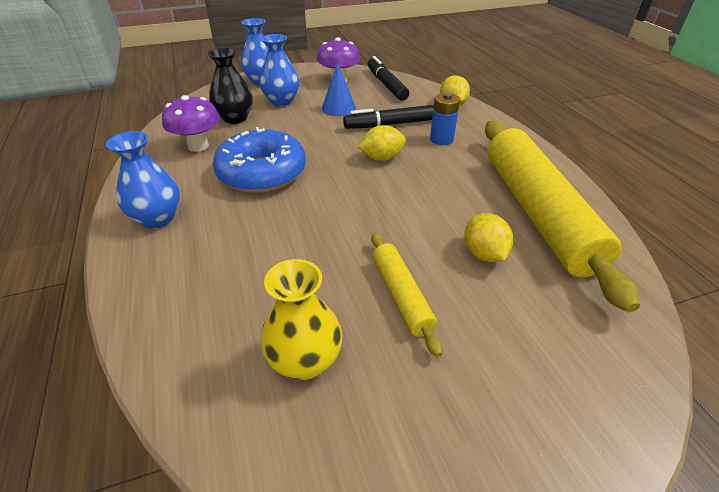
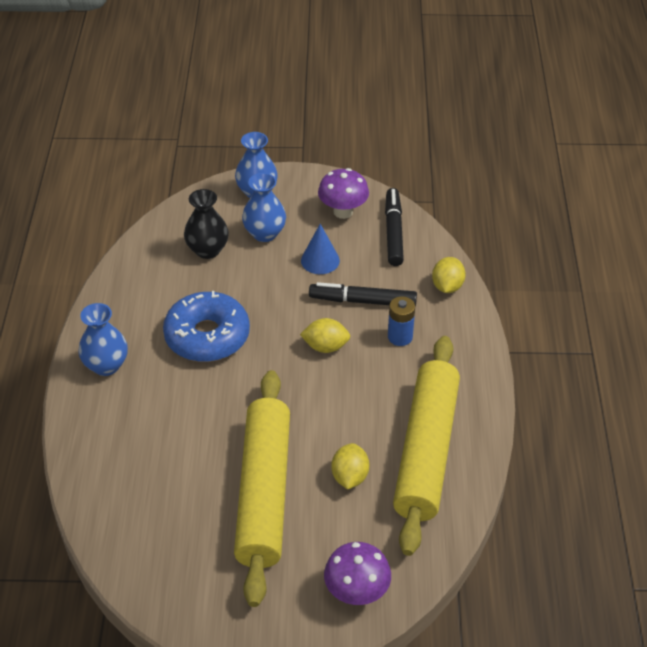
camera: 20 degrees right, 5 degrees up
(198, 146) = (160, 284): purple mushroom -> purple mushroom (356, 593)
(305, 361) = (174, 519): yellow vase -> none
(401, 296) = (263, 492): yellow rolling pin -> yellow rolling pin, size x2.14

